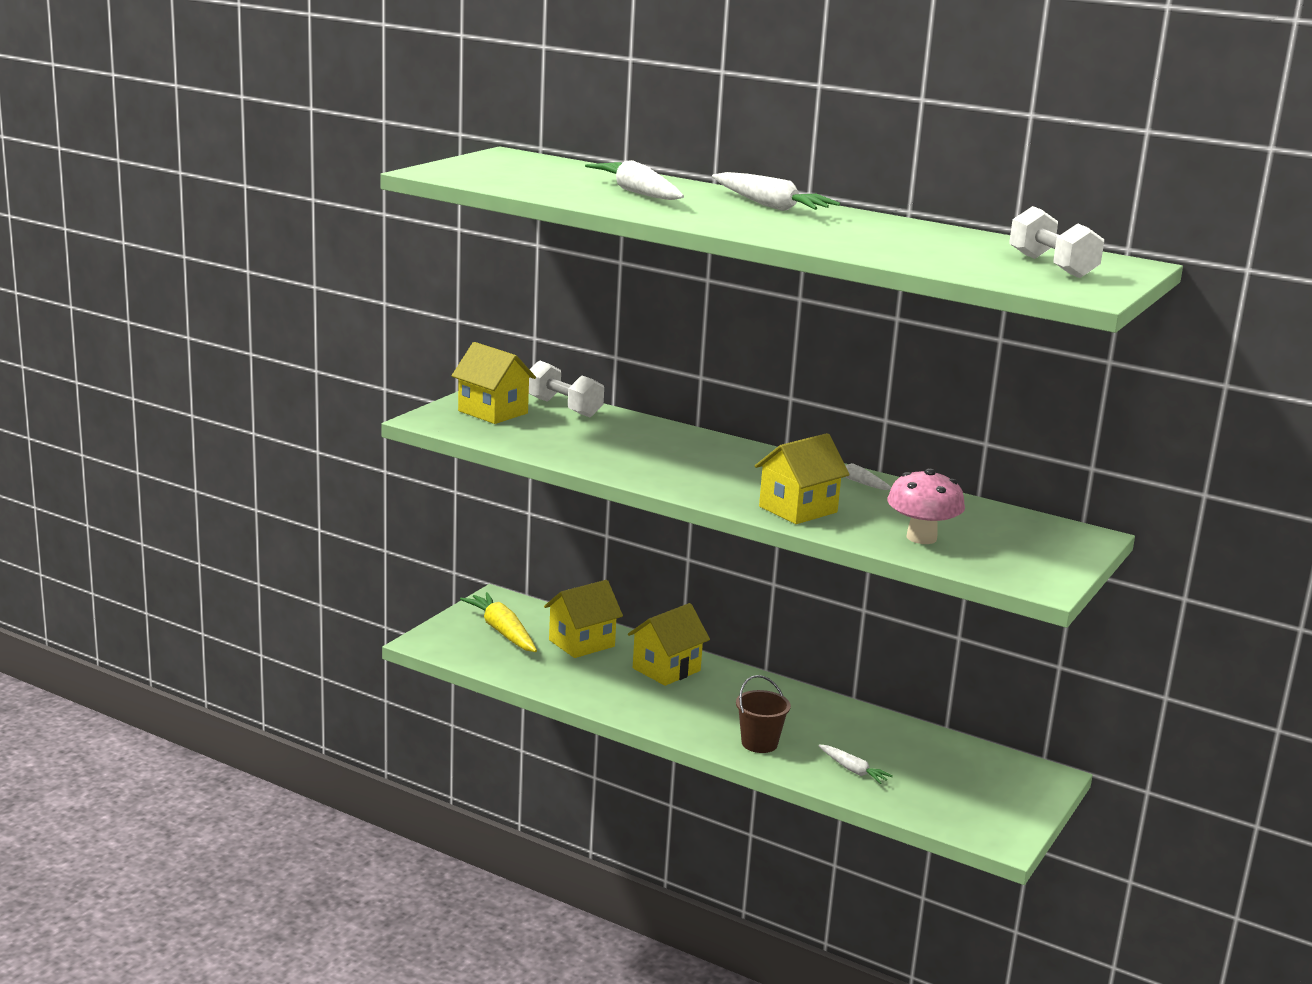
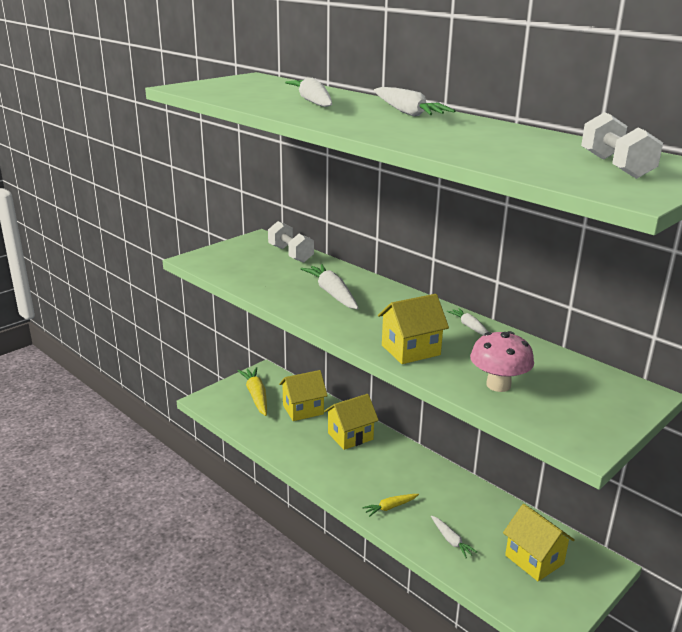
camera: 15 degrees right, 5 degrees up
(493, 412) = (240, 255): yellow house -> yellow house (534, 560)
(656, 453) = (332, 293): none -> white carrot
(759, 743) = (390, 507): brown bucket -> yellow carrot

